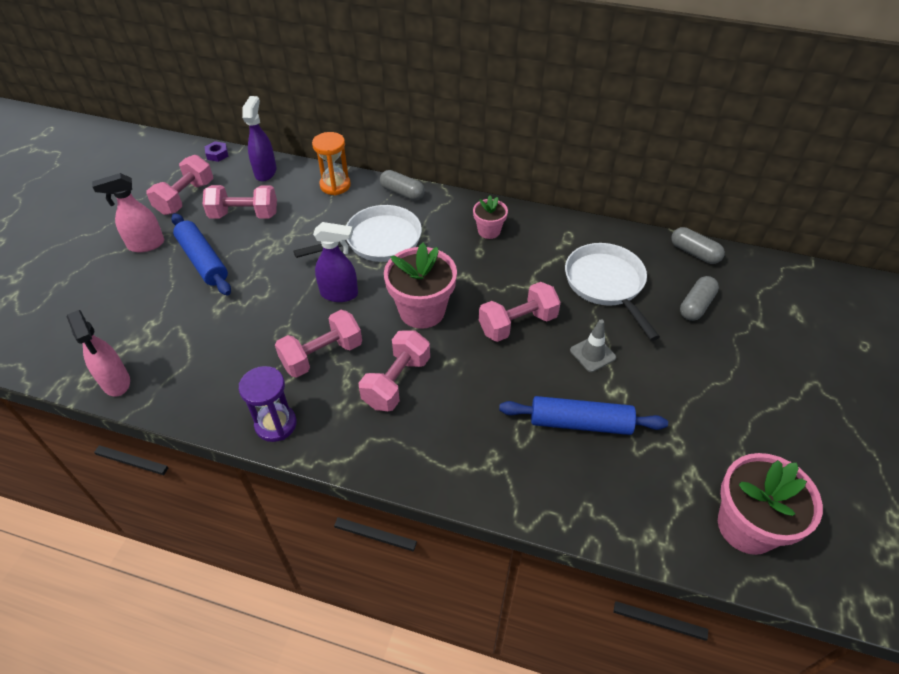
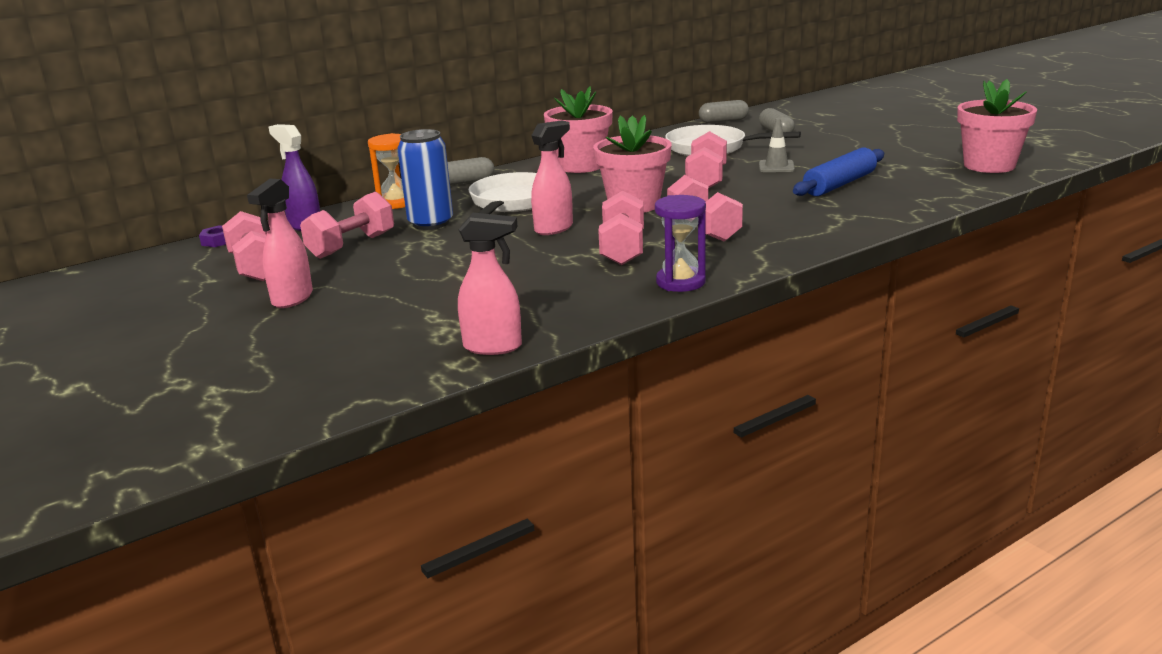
camera: 50 degrees left, 25 degrees down
(203, 261) = (383, 275): blue rolling pin -> none
(308, 226) = (431, 223): none -> blue can
(339, 294) = (554, 228): purple spray bottle -> pink spray bottle
(489, 231) = (580, 166): pink flower pot -> pink flower pot, size x1.83

